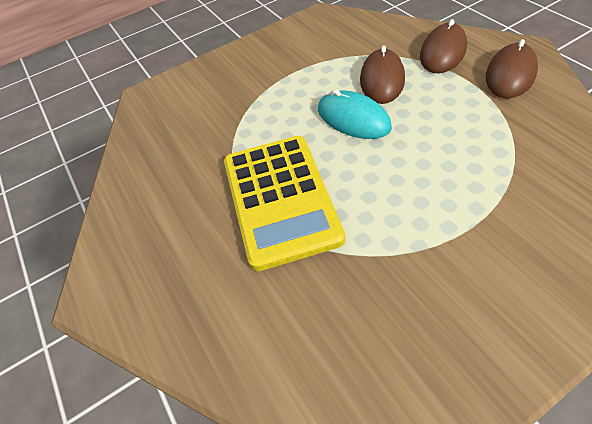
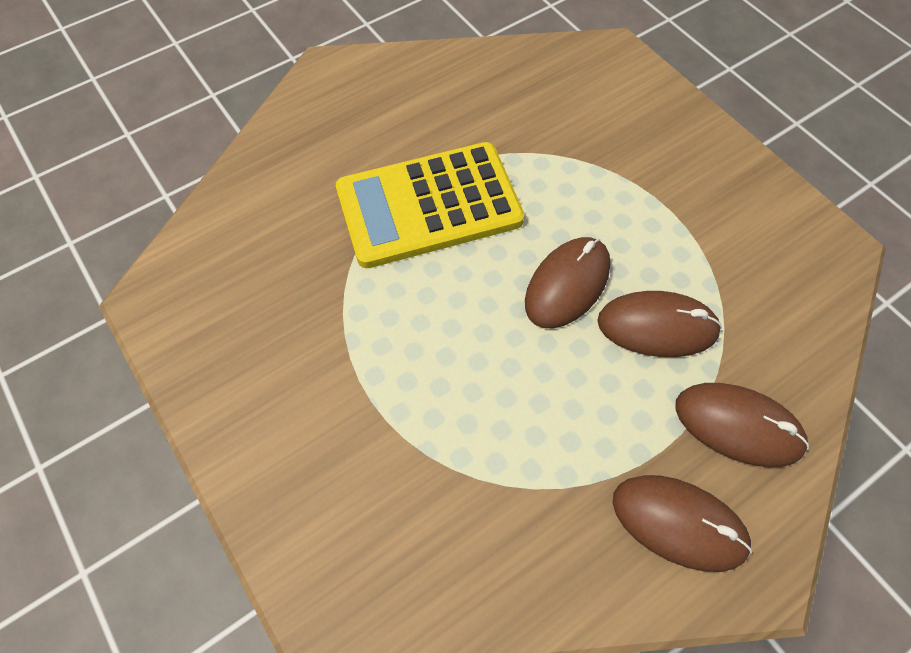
camera: 80 degrees right, 10 degrees up
(353, 118) = (567, 284): turquoise mouse -> brown mouse

